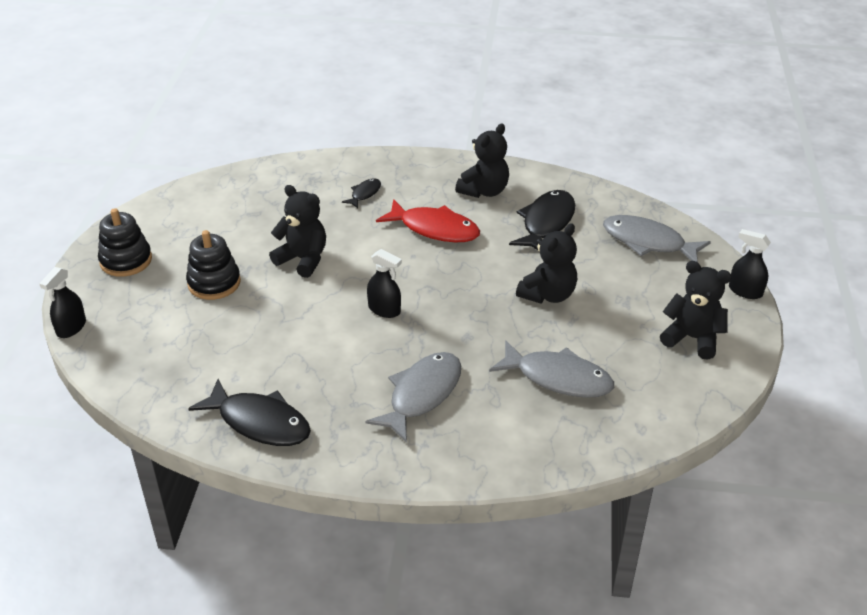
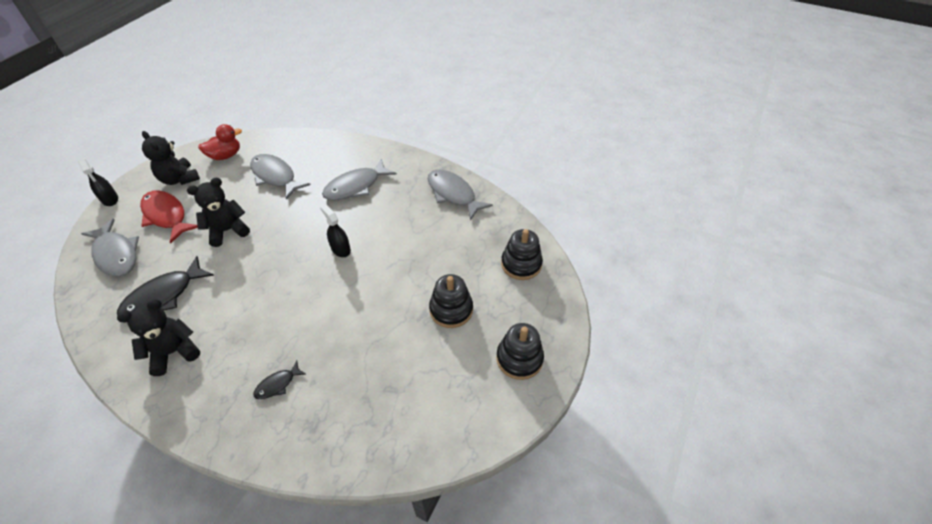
camera: 160 degrees left, 10 degrees up
(71, 327) = (566, 296): black spray bottle -> none
(133, 349) = (521, 264): none -> black stacking toy
(259, 422) = (453, 194): black fish -> grey fish
(303, 259) = (373, 314): black teddy bear -> none
(434, 229) = (251, 317): red fish -> red fish (166, 216)
(671, 390) = (225, 156): none -> red duck

